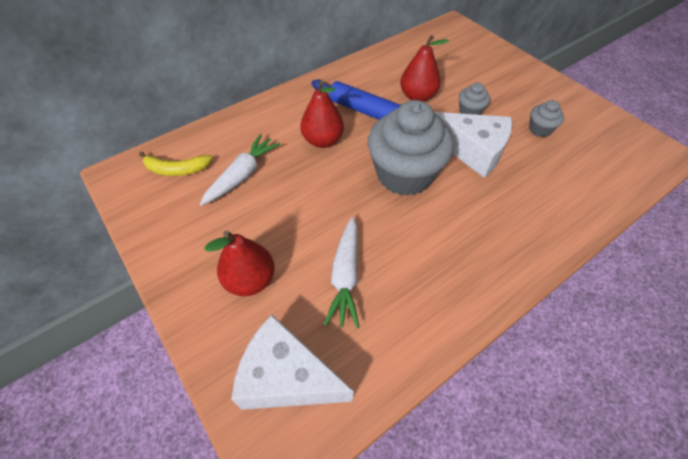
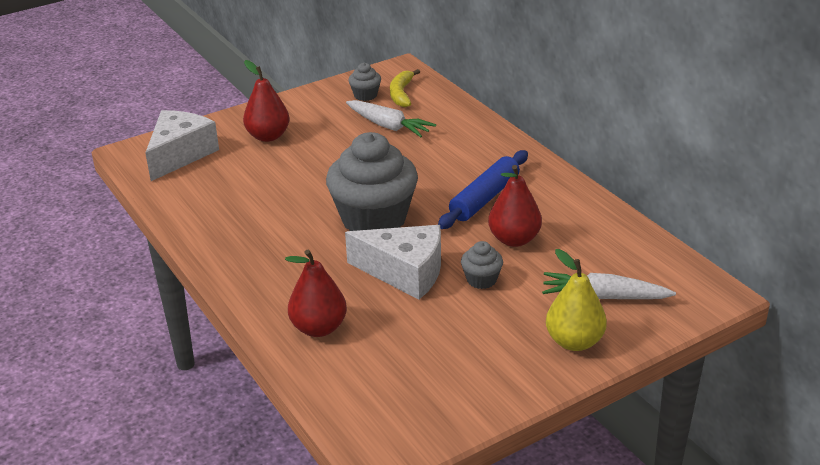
camera: 95 degrees right, 20 degrees down
(323, 140) = (434, 169): red pear -> red pear (319, 328)
(345, 276) = (257, 180): white carrot -> white carrot (604, 297)
(473, 151) = (405, 272): white cheese -> white cheese turned 105 degrees counterclockwise
(519, 73) = (574, 341): none -> yellow pear
(540, 129) = (441, 337): grey cupcake -> grey cupcake (365, 95)

